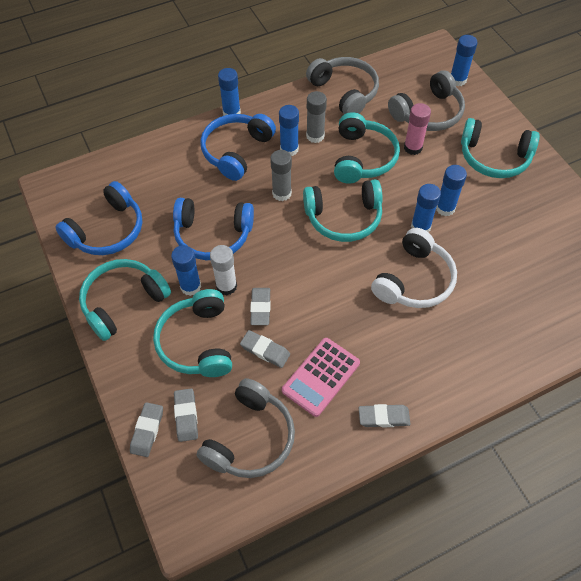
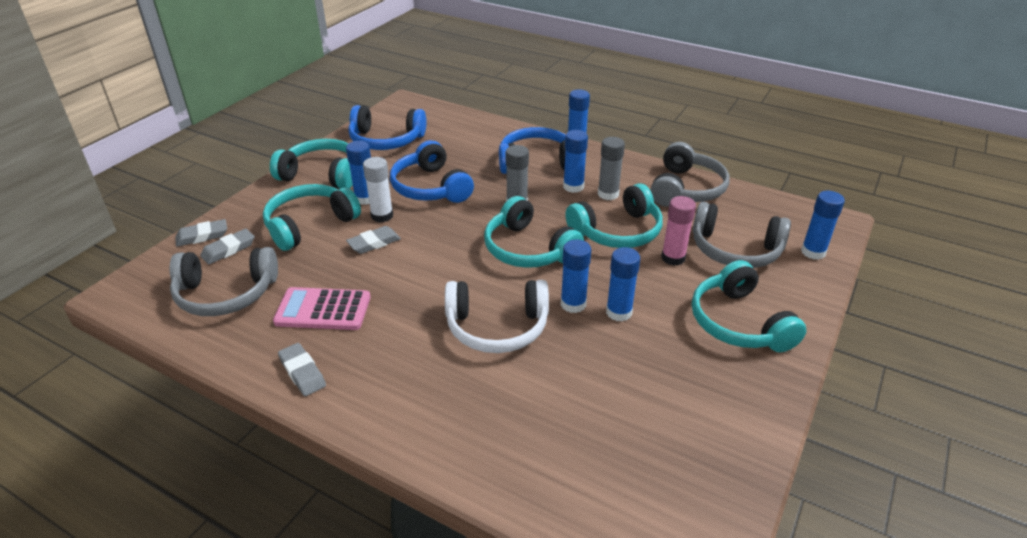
camera: 55 degrees right, 20 degrees down
(265, 350) = (328, 264): grey eraser -> none

